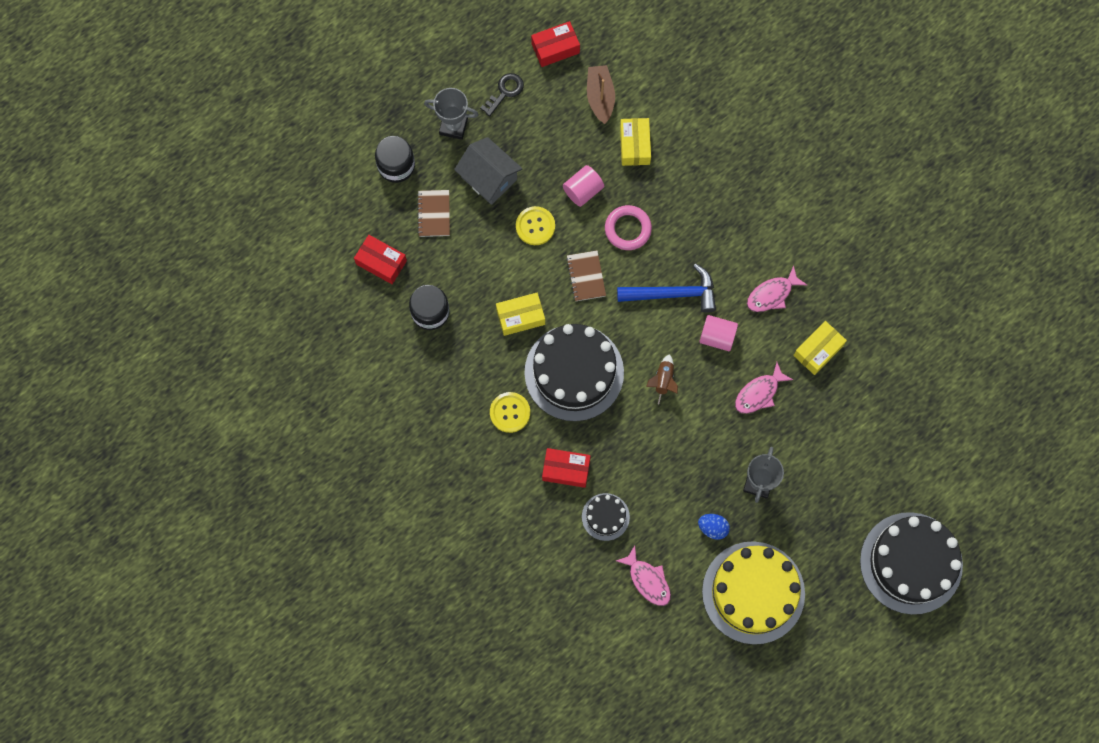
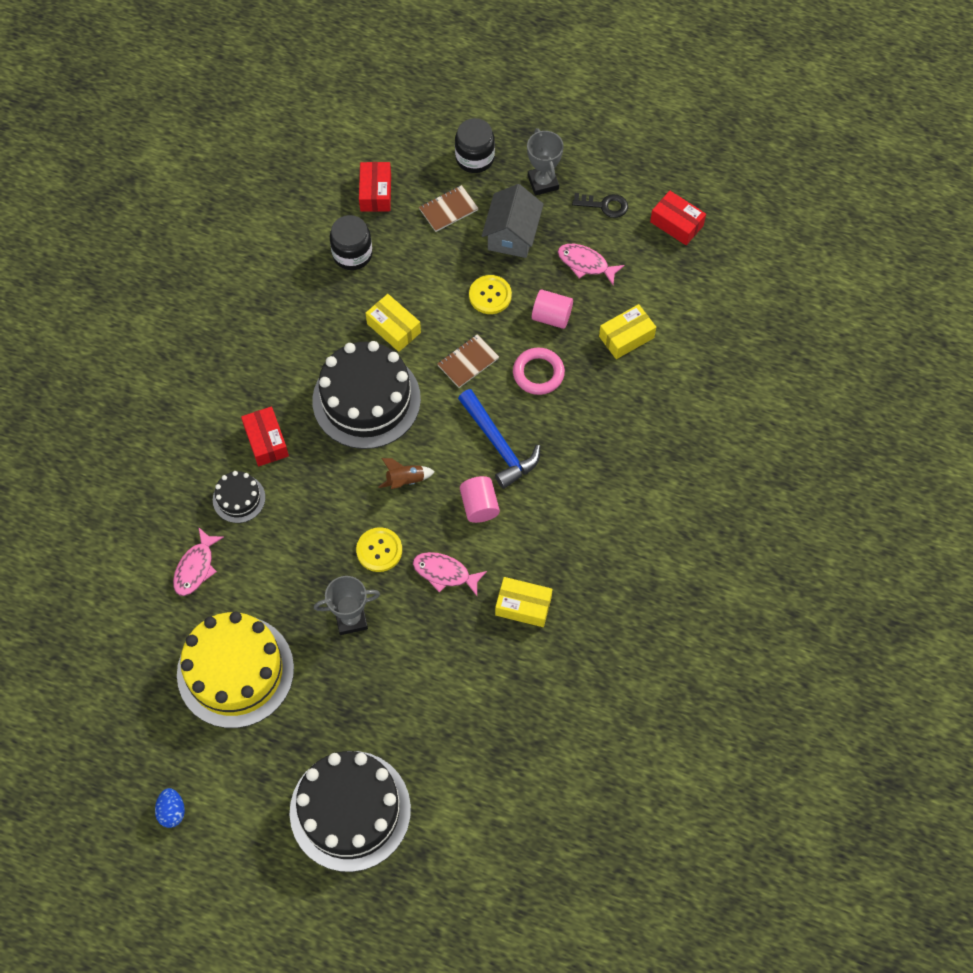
camera: 60 degrees right, 10 degrees down
(510, 412) = (295, 366): yellow button -> yellow button (379, 550)
(600, 97) = (654, 284): brown boat -> none
(712, 528) = (281, 600): blue egg -> blue egg (172, 811)
(772, 294) = (555, 534): pink fish -> pink fish (585, 264)

